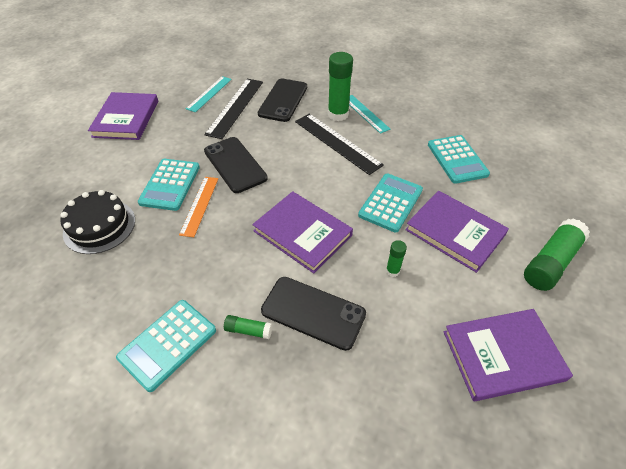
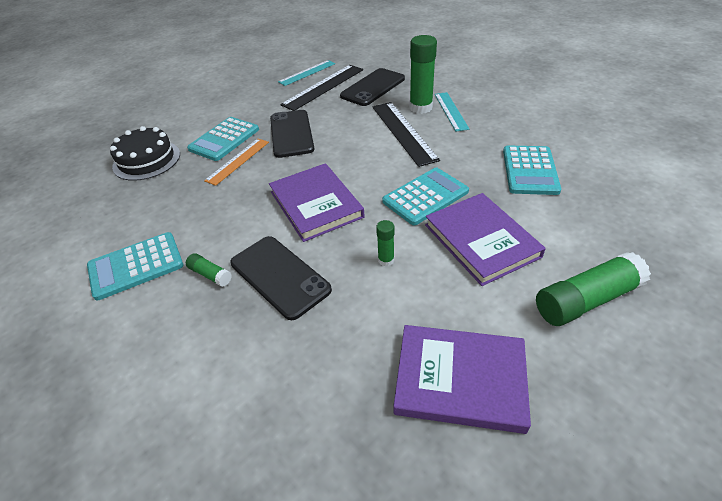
camera: 25 degrees right, 5 degrees down
(126, 118) = (223, 82): purple book -> none

